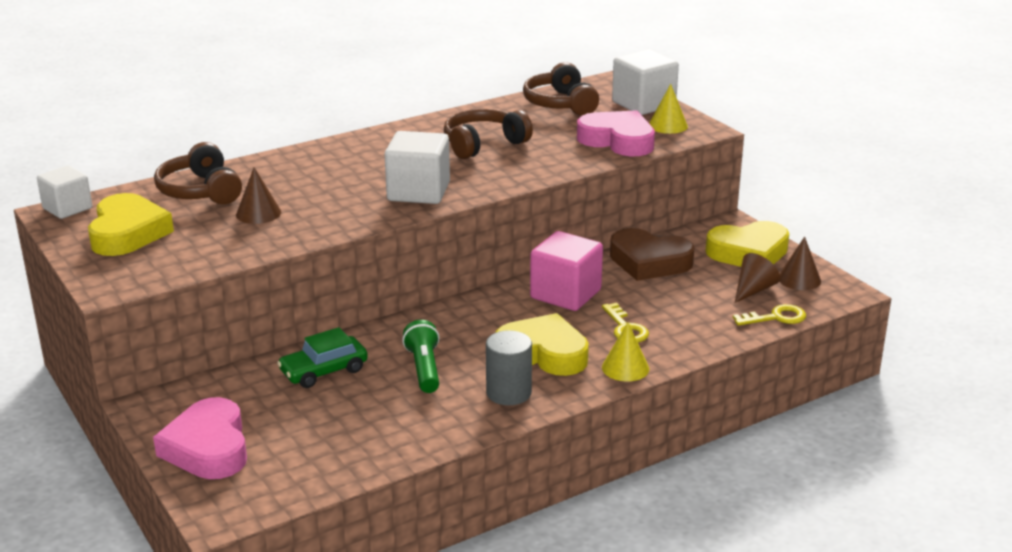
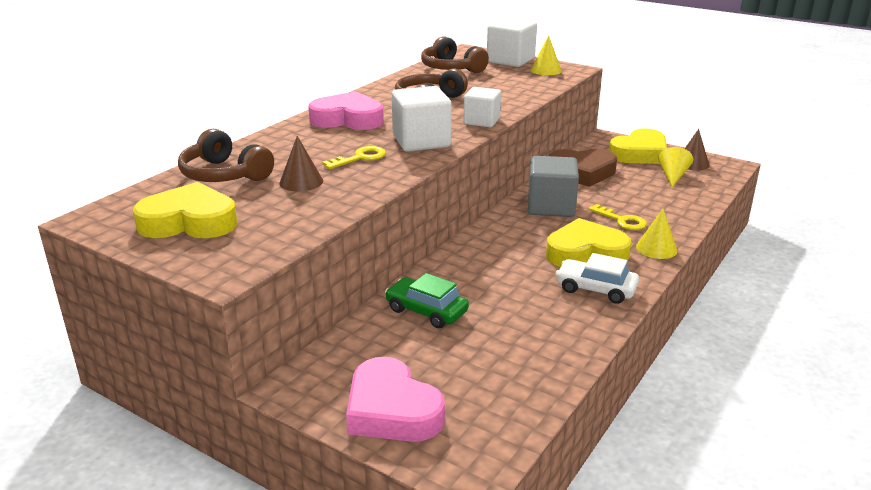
camera: 25 degrees left, 0 degrees up
(67, 208) = (100, 213): white cube -> white cube (481, 121)
(128, 233) = (189, 222): yellow heart -> yellow heart turned 60 degrees counterclockwise
(324, 371) = (426, 311): green car -> green car turned 90 degrees clockwise
(424, 369) = (508, 287): green flashlight -> none
(508, 393) = (596, 289): grey cylinder -> white car
(565, 294) = (551, 206): pink cube -> grey cube
(618, 140) = (525, 84): pink heart -> pink heart (348, 119)
(753, 290) = (673, 176): brown cone -> yellow cone
(776, 317) = (710, 191): yellow key -> yellow key (360, 158)

